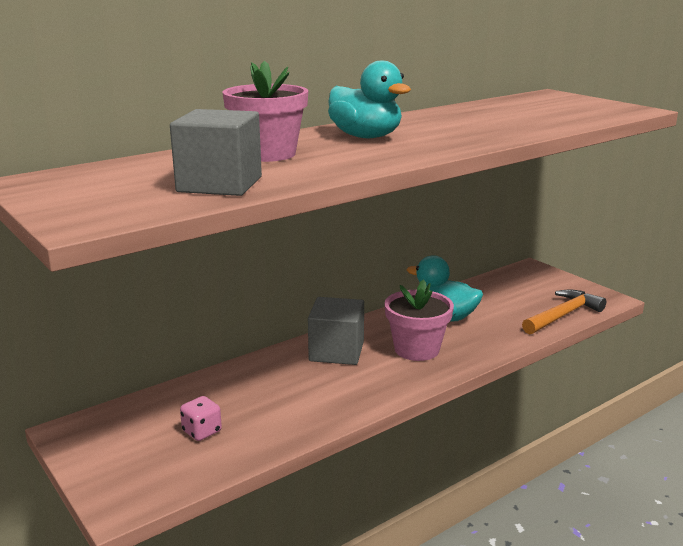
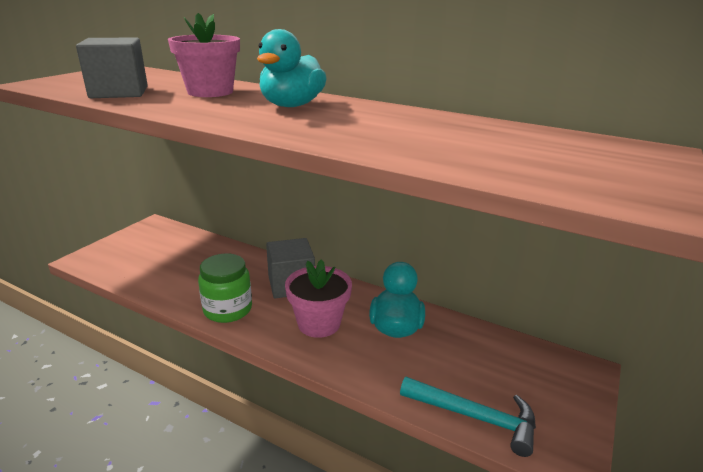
camera: 65 degrees right, 5 degrees up
(202, 431) = (160, 262): pink dice -> none
(357, 394) = (228, 309): none -> green jar
(563, 315) = (475, 417): orange hammer -> turquoise hammer

